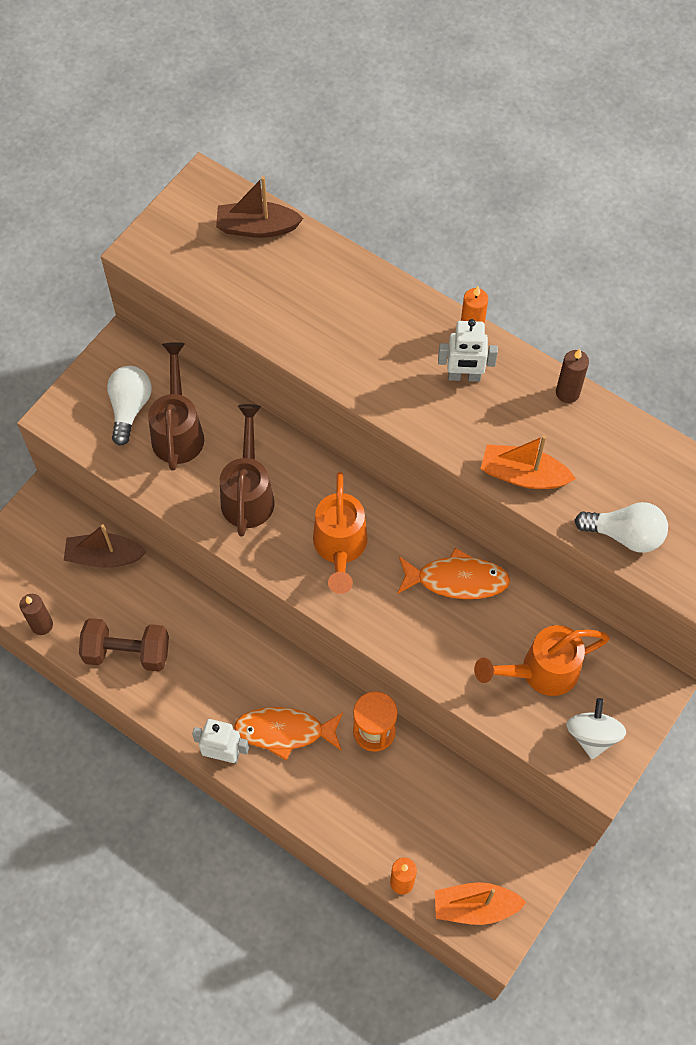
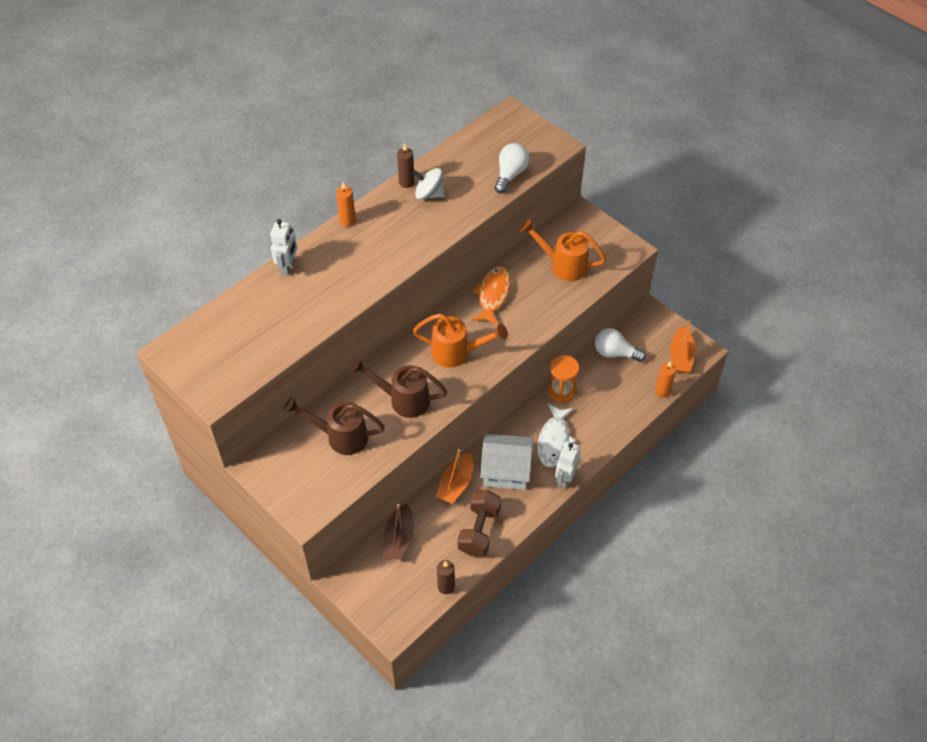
camera: 80 degrees left, 10 degrees down
(130, 408) = (312, 466): white light bulb -> white light bulb (615, 353)
(225, 672) = (506, 470): none -> white house
(257, 228) = (221, 324): brown boat -> none
(285, 731) = (554, 440): orange fish -> white fish
(464, 376) = (380, 229): white robot -> white robot (288, 267)
(523, 475) = (459, 213): orange boat -> orange boat (456, 484)
(540, 672) = (562, 265): orange watering can -> orange watering can turned 120 degrees clockwise
(592, 735) = (606, 248): white spinning top -> white spinning top (429, 194)

